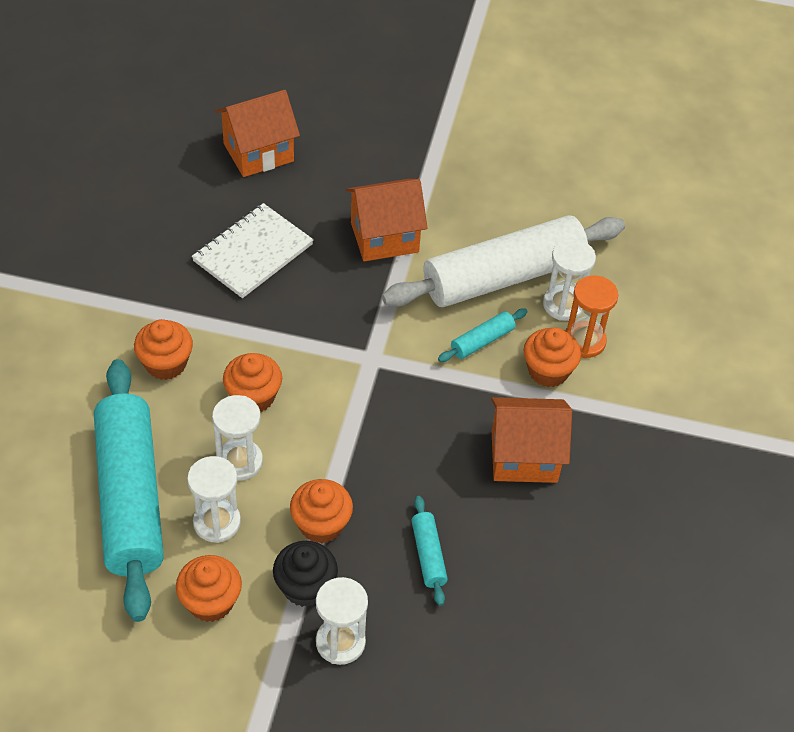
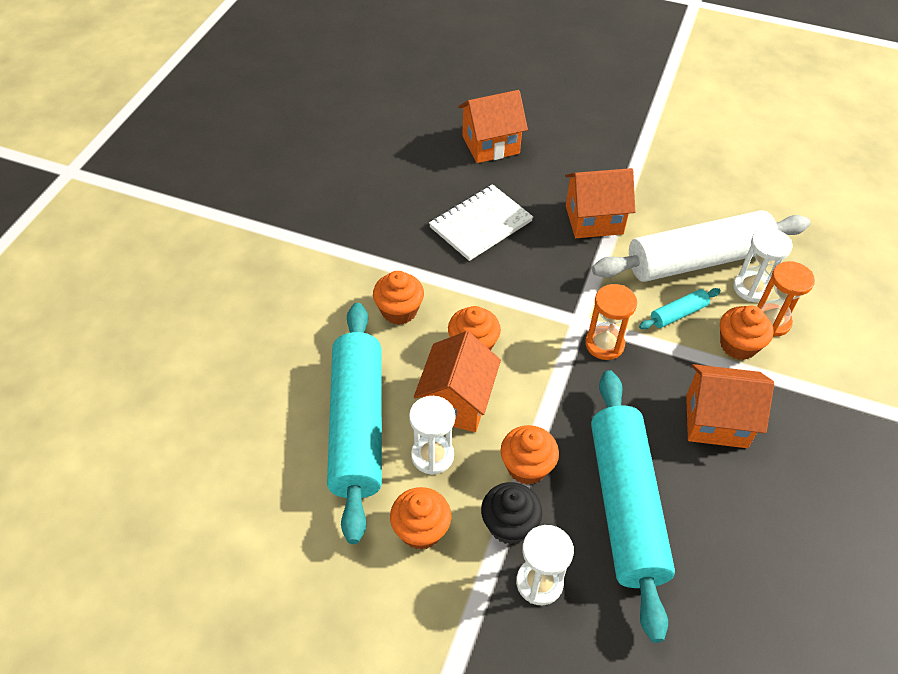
camera: 10 degrees right, 0 degrees up
(239, 461) = (457, 402): white hourglass -> orange house
(401, 383) = (604, 344): none -> orange hourglass
(428, 555) = (625, 505): turquoise rolling pin -> turquoise rolling pin, size x2.47

